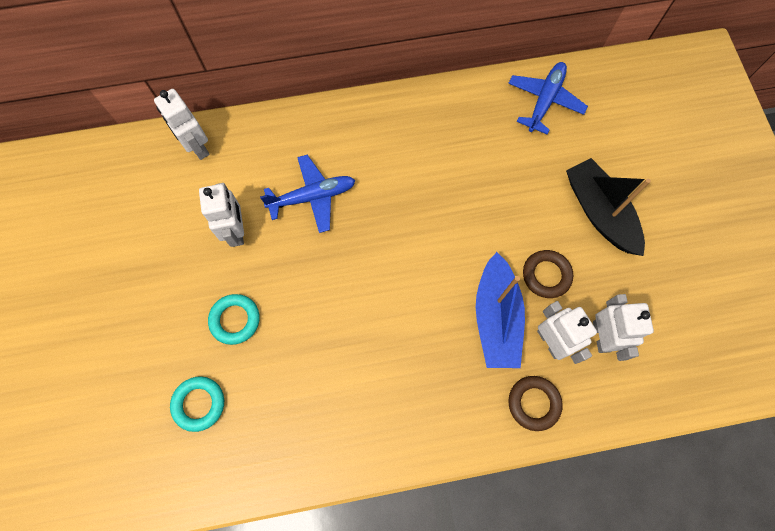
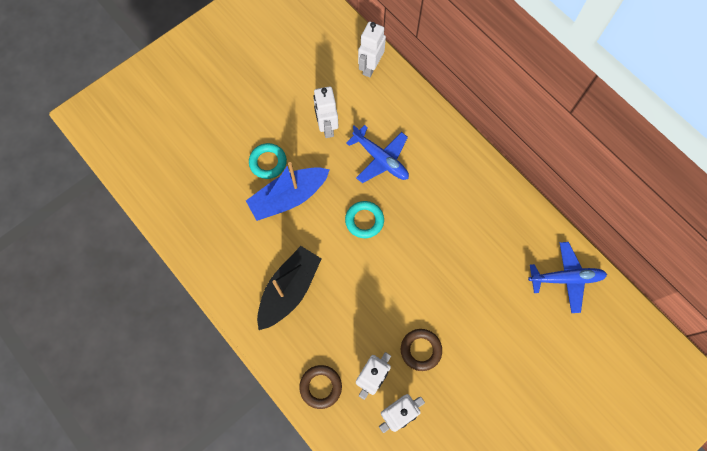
camera: 60 degrees right, 0 degrees up
(199, 404) = (204, 174): turquoise ring -> turquoise ring (364, 220)
(237, 231) = (327, 127): white robot -> white robot turned 120 degrees clockwise
(496, 318) = (367, 329): blue boat -> blue boat (288, 197)
(599, 212) = (496, 366): black boat -> black boat (289, 290)

